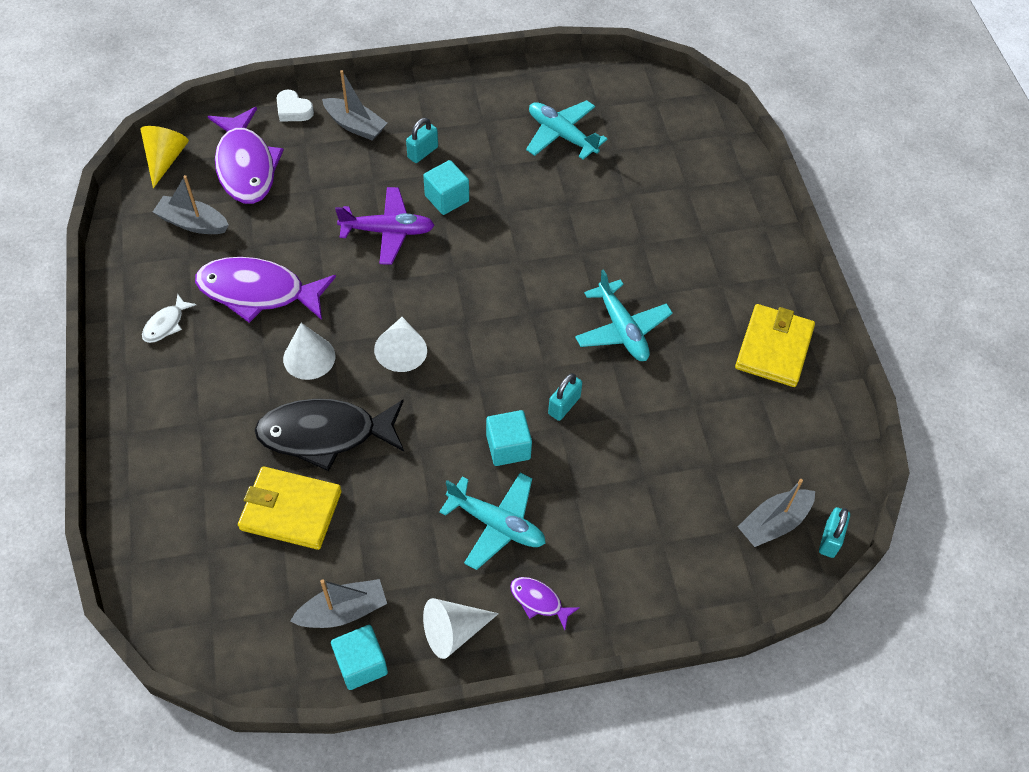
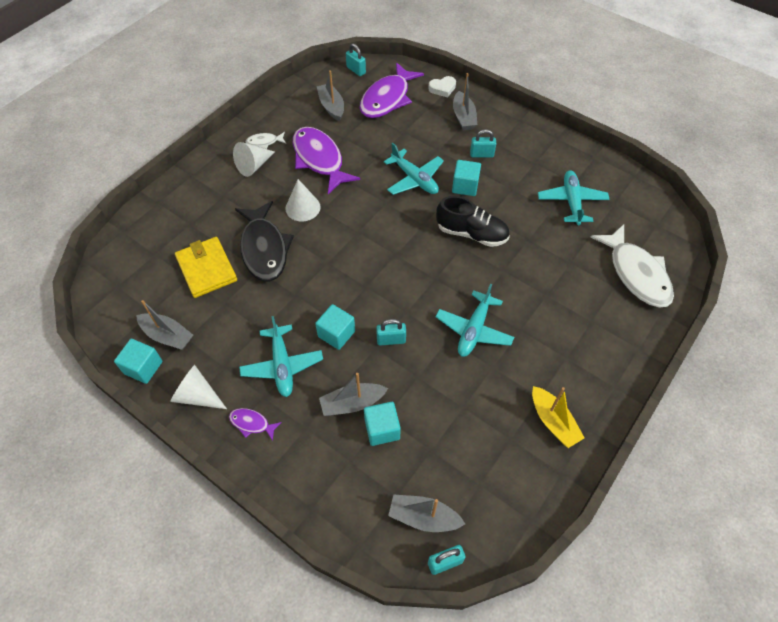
camera: 50 degrees right, 0 degrees up
(165, 159) = (356, 70): yellow cone -> turquoise padlock
(293, 110) = (442, 88): white heart -> white heart turned 105 degrees counterclockwise
(325, 434) = (264, 249): black fish -> black fish turned 150 degrees counterclockwise
(388, 231) = (414, 179): purple plane -> turquoise plane
(402, 351) = (347, 241): white cone -> white cone (254, 165)
(511, 241) = (471, 233): none -> black shoe
(539, 601) = (252, 423): purple fish -> purple fish turned 60 degrees counterclockwise
(603, 493) = (352, 403): none -> grey boat
(655, 489) = (382, 429): none -> turquoise cube
(690, 160) = (636, 273): none -> white fish
(773, 348) = (553, 421): yellow wallet -> yellow boat

